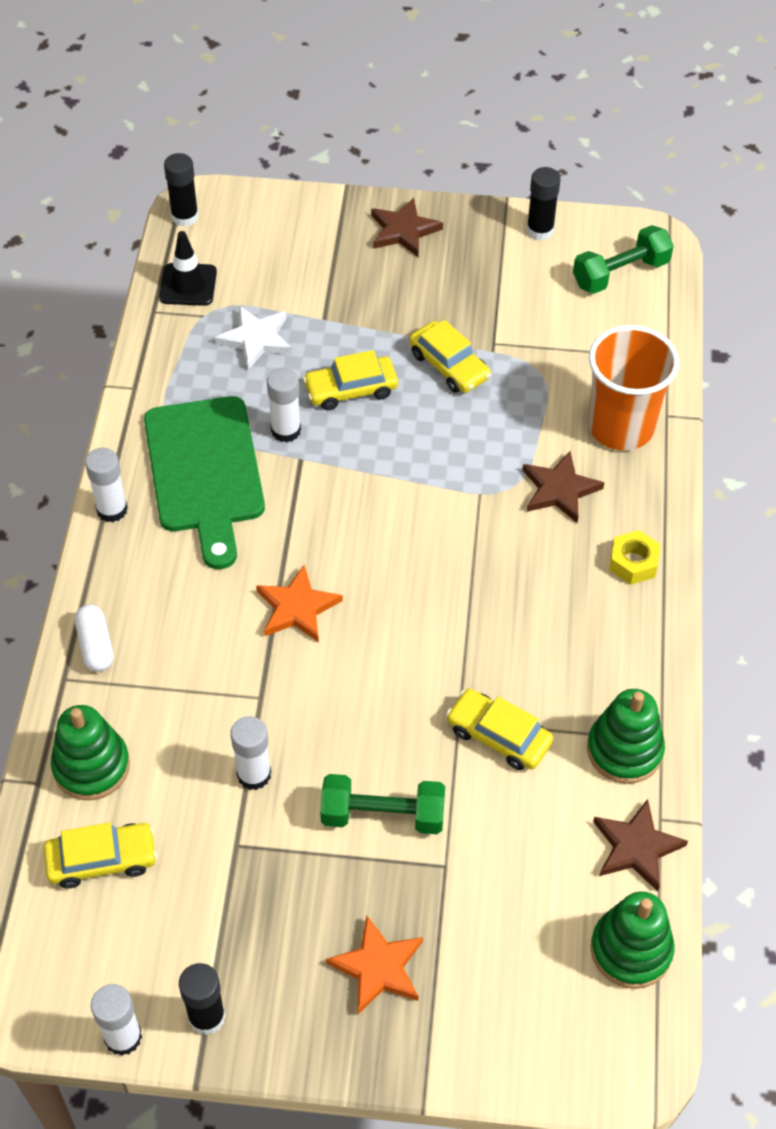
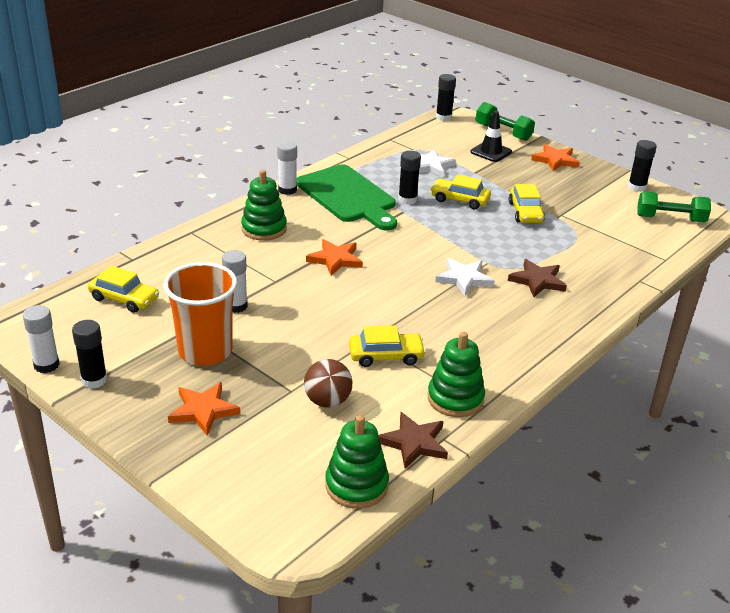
camera: 35 degrees right, 20 degrees down
(91, 766) = (163, 266): green stacking toy -> green stacking toy (264, 229)
(95, 645) = (220, 228): white capsule -> none
(188, 285) = (418, 137): black traffic cone -> black traffic cone (491, 152)
(205, 472) = (348, 196): green cutting board -> green cutting board turned 60 degrees counterclockwise
(286, 430) = (407, 199): white glue stick -> black glue stick
(382, 815) = (282, 354): green dumbbell -> green dumbbell (503, 132)
(403, 230) = (555, 160): brown star -> orange star
(476, 541) = (464, 279): none -> white star
(498, 736) = (386, 356): yellow car -> yellow car turned 105 degrees clockwise
(498, 852) = (327, 401): none -> brown ball
(620, 427) = (604, 273): orange cup -> orange cup (205, 351)
(633, 563) = (551, 327): yellow nut -> none

